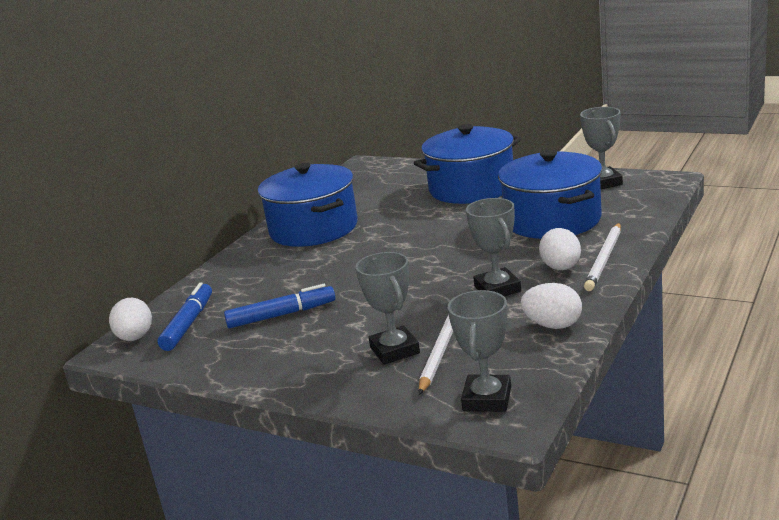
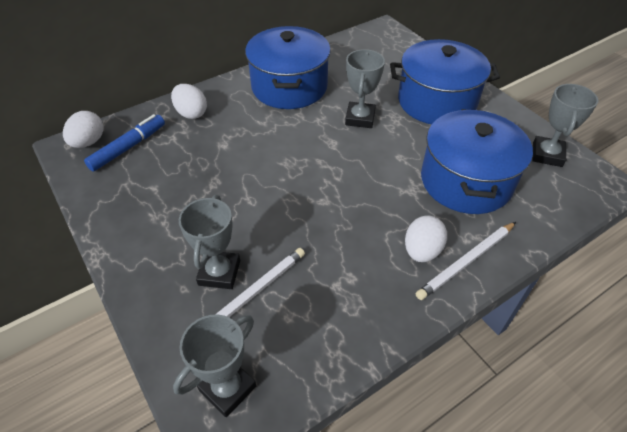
camera: 25 degrees right, 25 degrees up
(281, 315) = (187, 176): blue marker -> none
(497, 289) = (351, 245): grey trophy -> grey trophy (360, 118)
(553, 325) = (353, 325): white egg -> white egg (191, 113)

